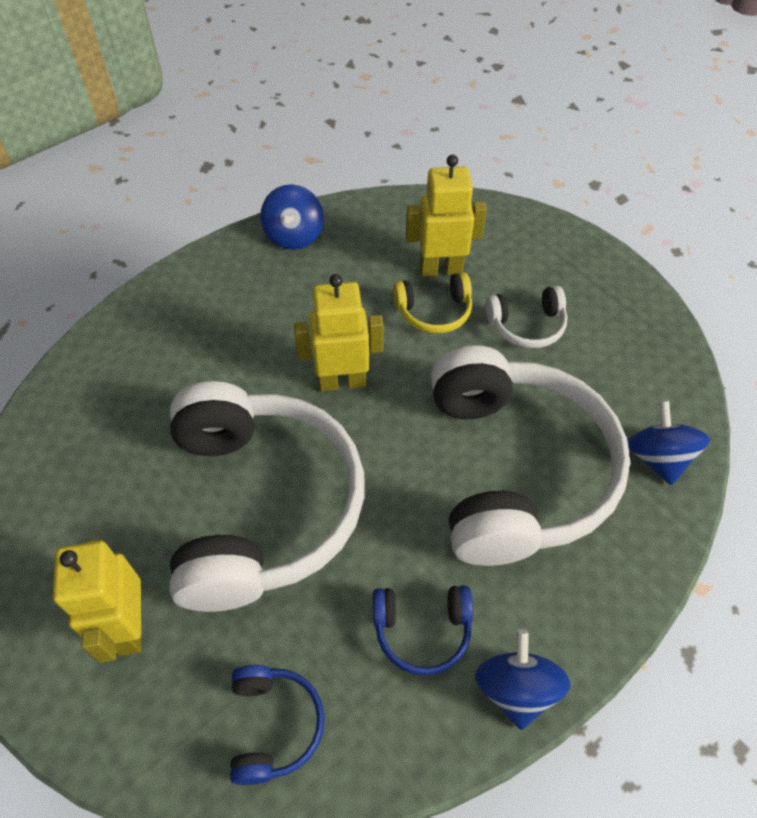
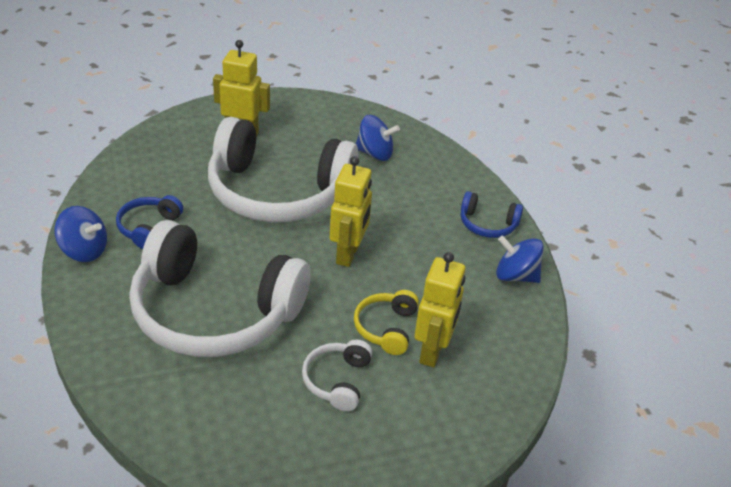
camera: 110 degrees right, 15 degrees down
(274, 725) = (150, 163): blue headphones -> blue headphones (487, 224)
(658, 457) = (159, 399): blue spinning top -> blue spinning top (375, 153)

